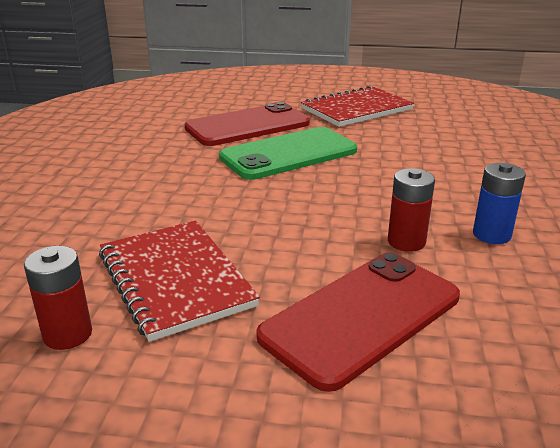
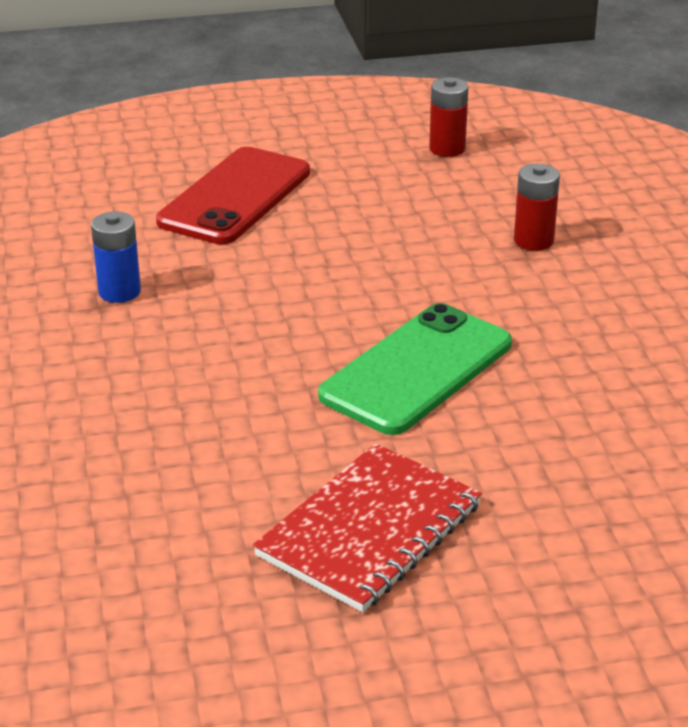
camera: 160 degrees right, 5 degrees up
(175, 279) = (408, 193): red notebook -> none
(248, 126) = (534, 426): red phone -> none
(406, 242) = (211, 266): red battery -> red battery (533, 241)

